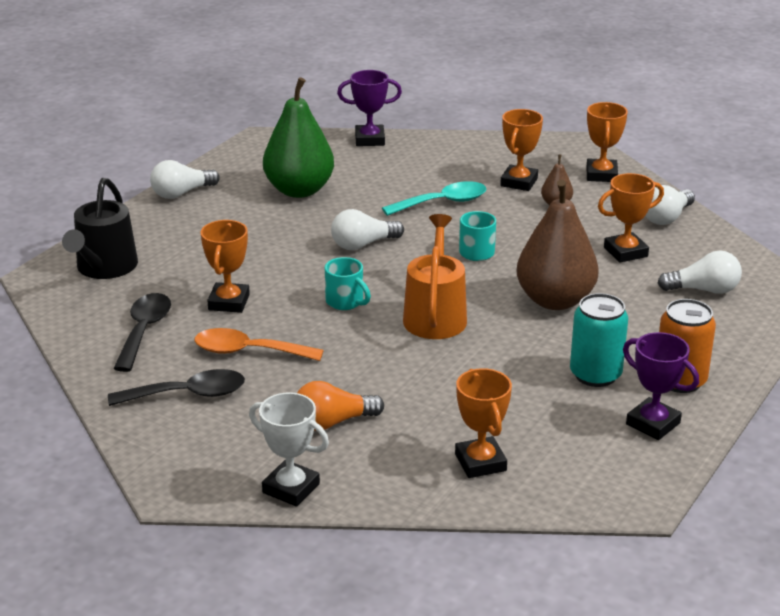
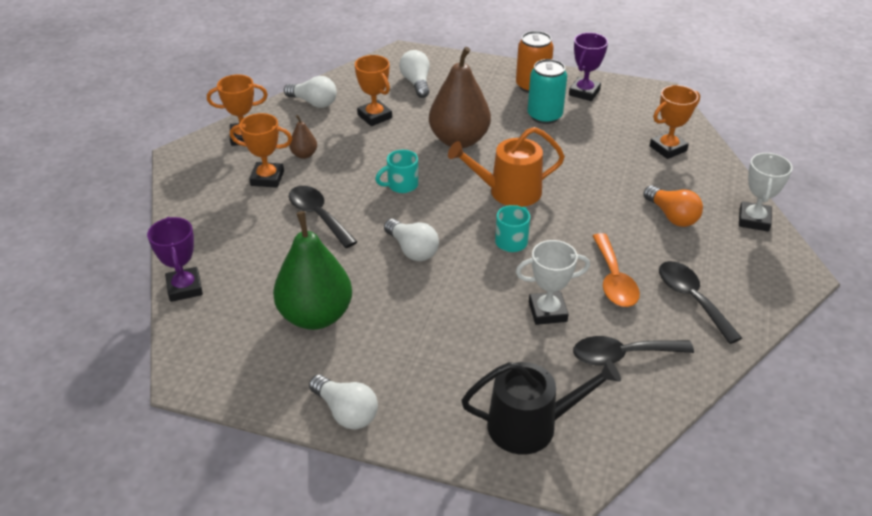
camera: 105 degrees left, 10 degrees up
(229, 302) = (547, 311): orange trophy -> white trophy
(443, 202) = (318, 215): turquoise spoon -> black spoon

